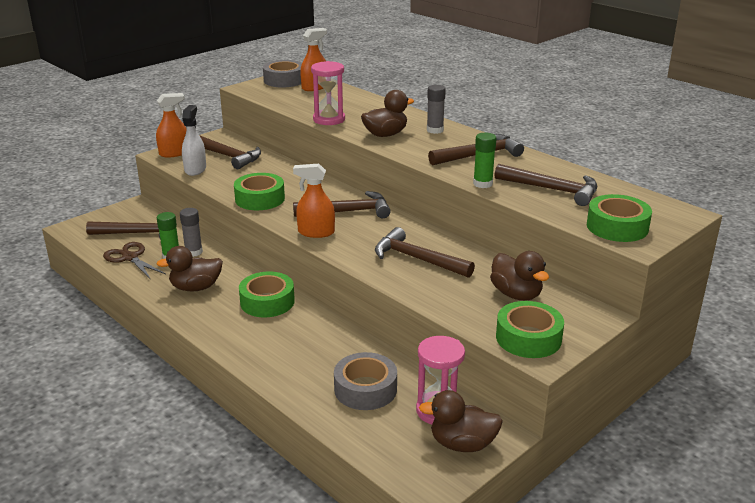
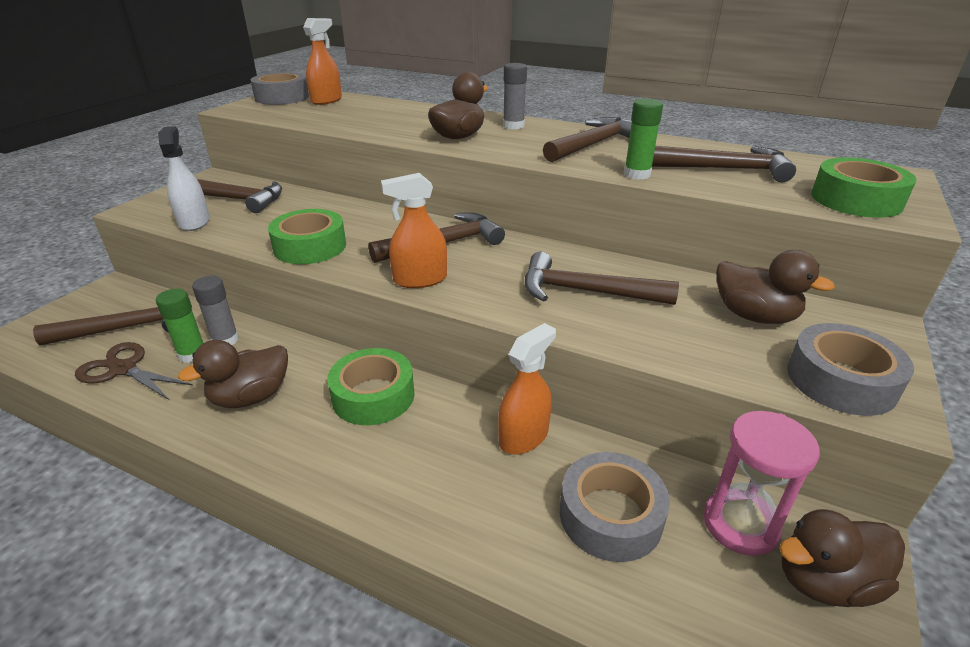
camera: 20 degrees left, 5 degrees up
(174, 153) = (153, 205): orange spray bottle -> orange spray bottle (523, 436)
(329, 119) = (371, 129): pink hourglass -> none
(528, 338) = (841, 380): green tape -> grey tape

